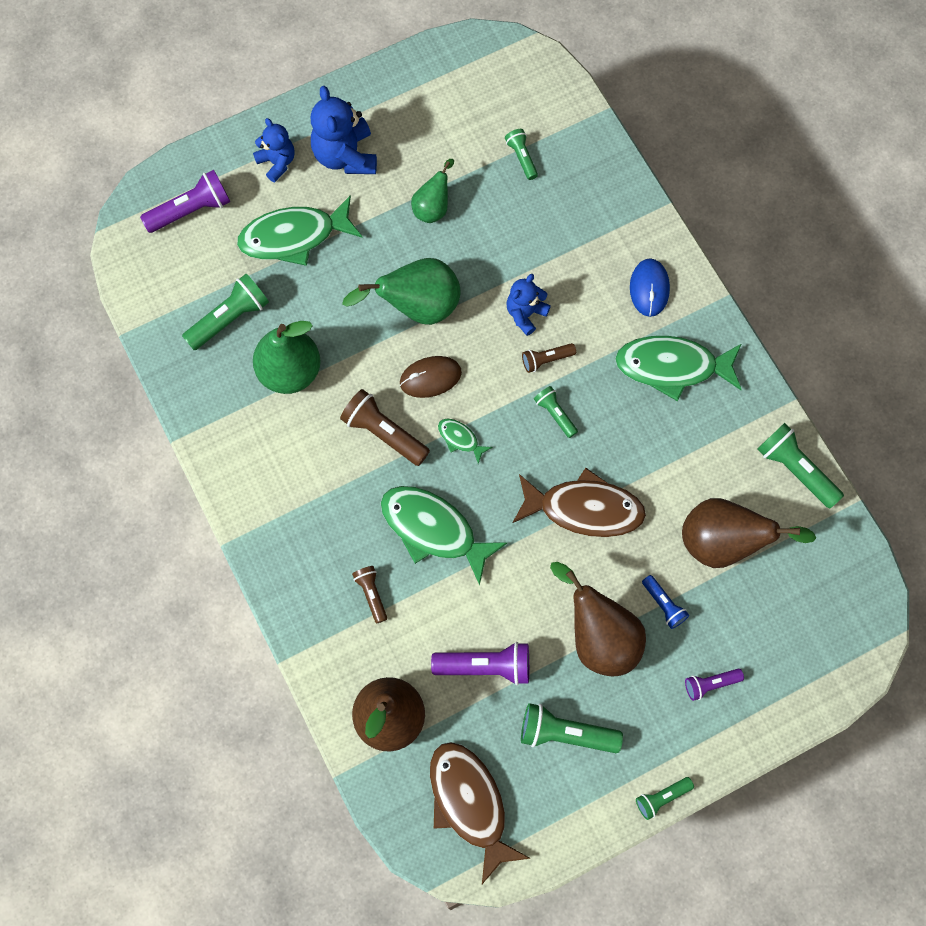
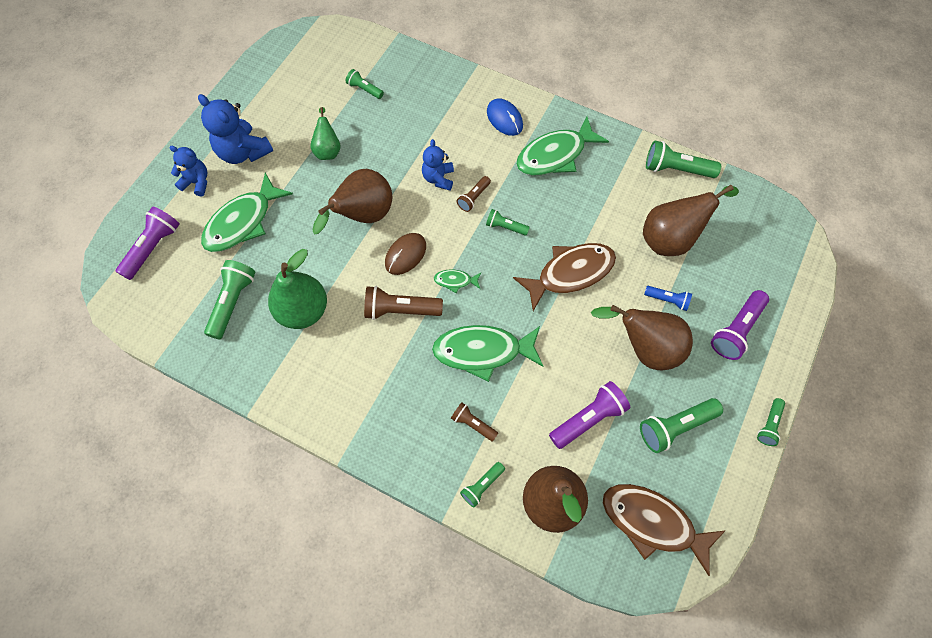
camera: 35 degrees left, 5 degrees down
(337, 658) = (482, 486): none -> green flashlight
(417, 307) = (363, 216): green pear -> brown pear
(710, 684) = (736, 330): purple flashlight -> purple flashlight, size x1.71

